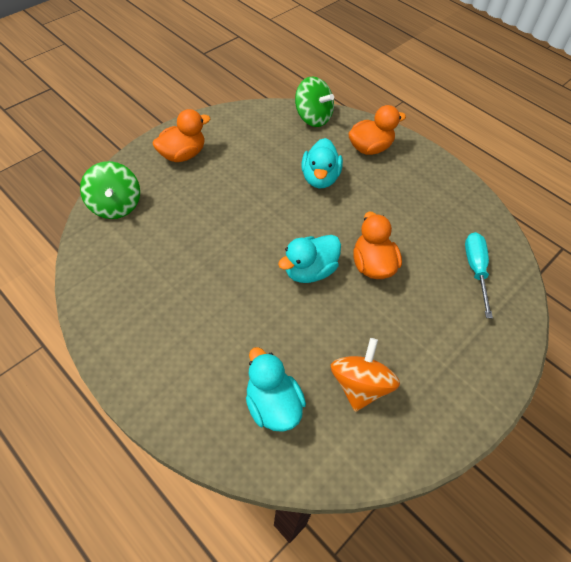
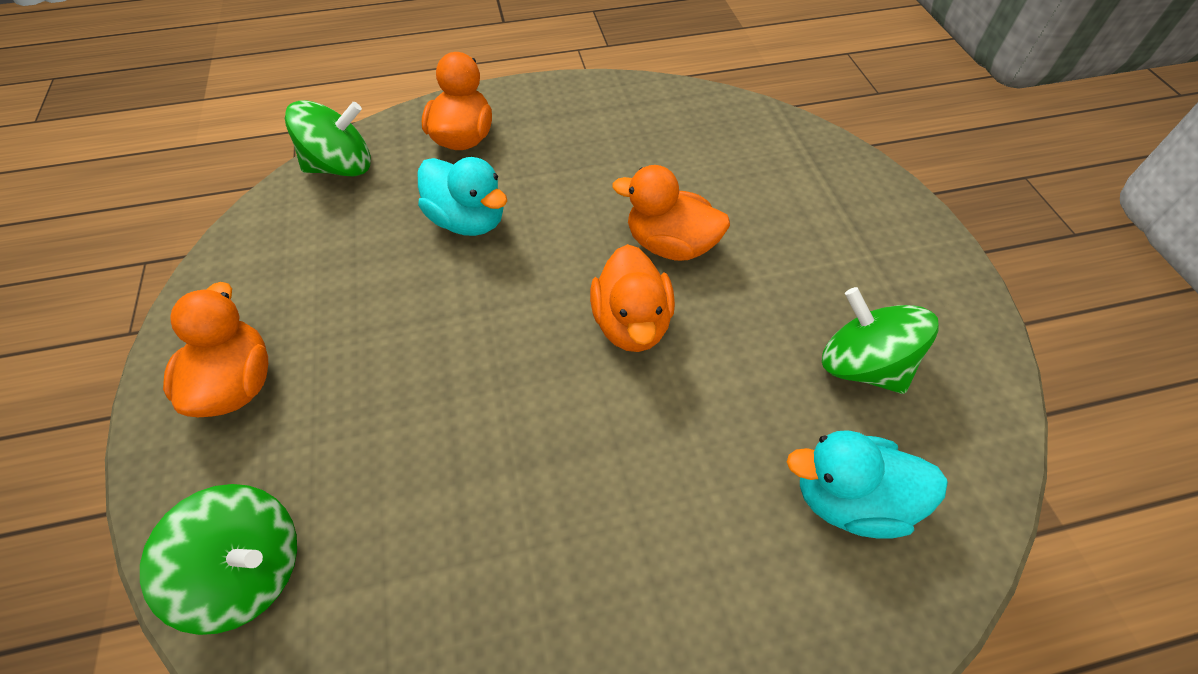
camera: 55 degrees left, 0 degrees up
(309, 271) = (631, 323): turquoise duck -> orange duck
(360, 385) = (861, 365): orange spinning top -> green spinning top
(475, 270) = (744, 150): turquoise screwdriver -> none

